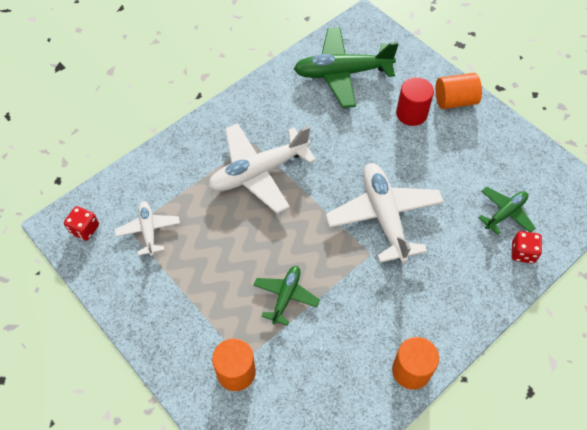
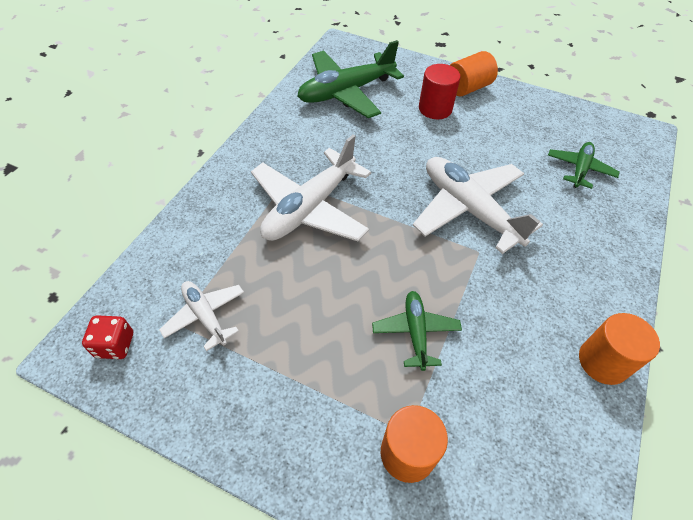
camera: 25 degrees left, 5 degrees down
(522, 253) = (621, 199): red dice -> none

